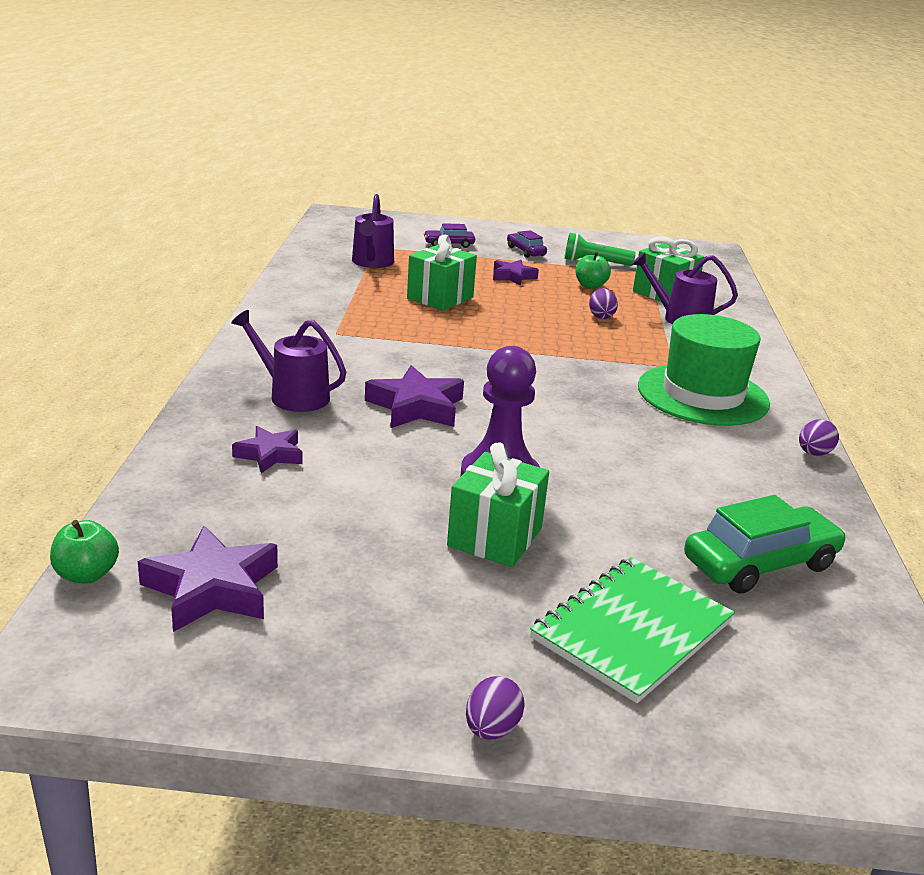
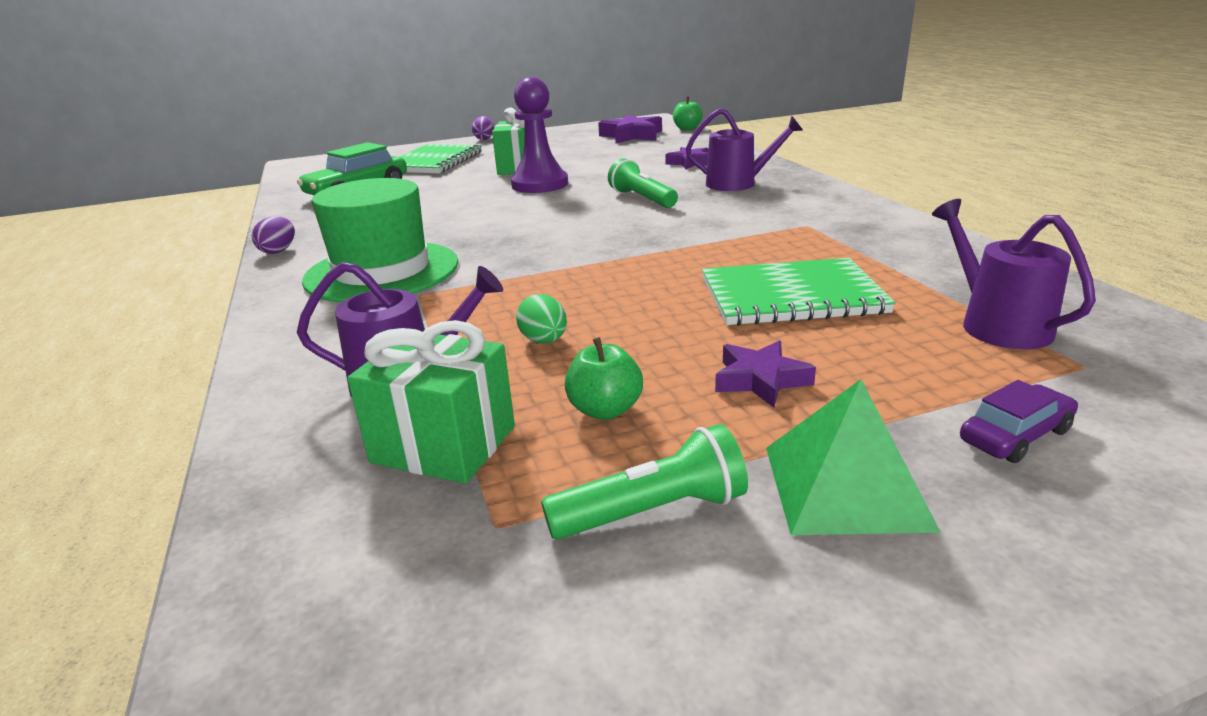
camera: 160 degrees right, 0 degrees up
(416, 407) = (642, 199): purple star -> green flashlight
(440, 298) = (791, 296): green gift -> green notebook
(526, 251) = (845, 486): purple car -> green pyramid
(601, 316) = (544, 341): purple egg -> green egg

